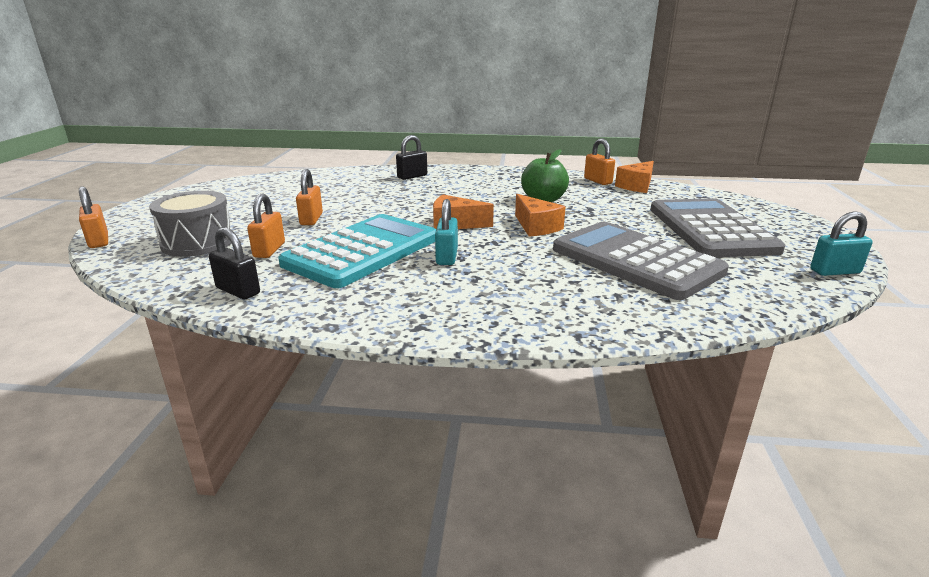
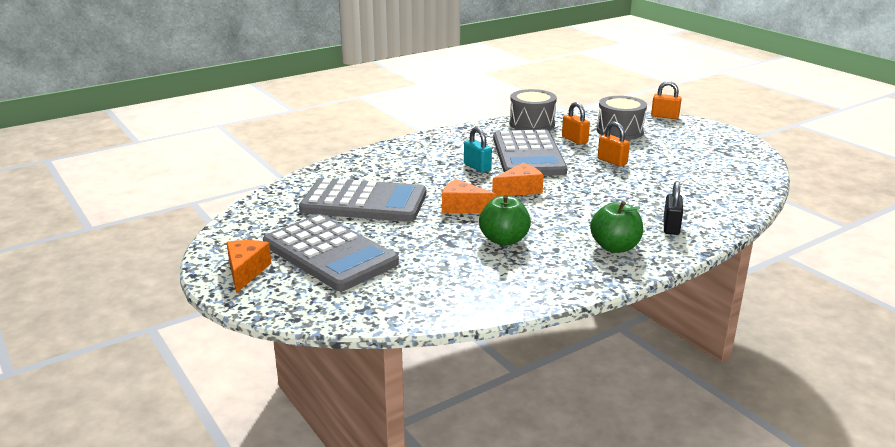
camera: 140 degrees right, 0 degrees up
(238, 291) = (532, 124): black padlock -> grey drum
(363, 251) = (528, 155): turquoise calculator -> grey calculator
(475, 178) = (615, 247): none -> green apple
(597, 181) = (498, 295): orange padlock -> none
(637, 186) = (447, 301): orange cheese -> orange cheese (246, 271)
(835, 271) = (224, 239): turquoise padlock -> none

